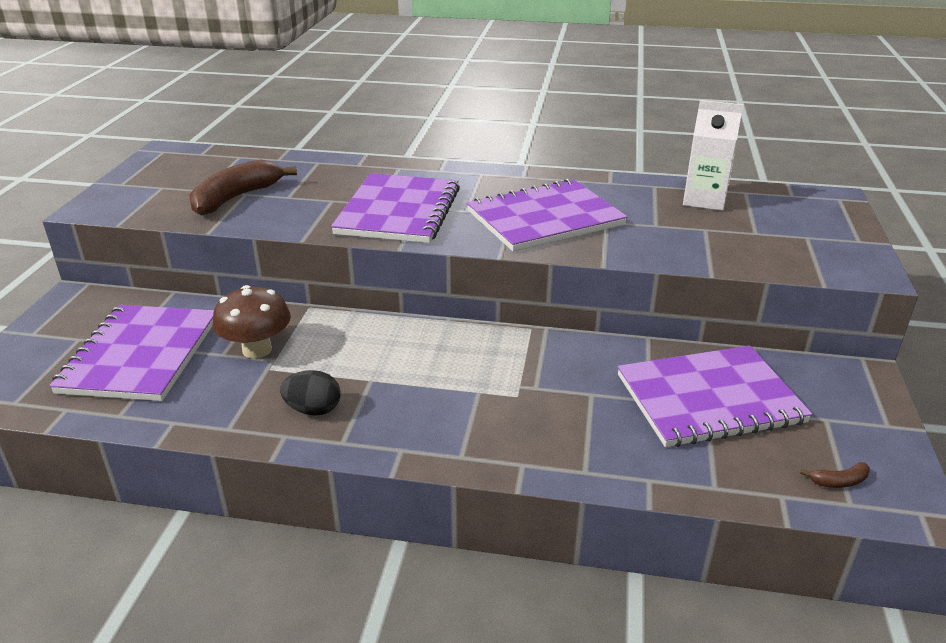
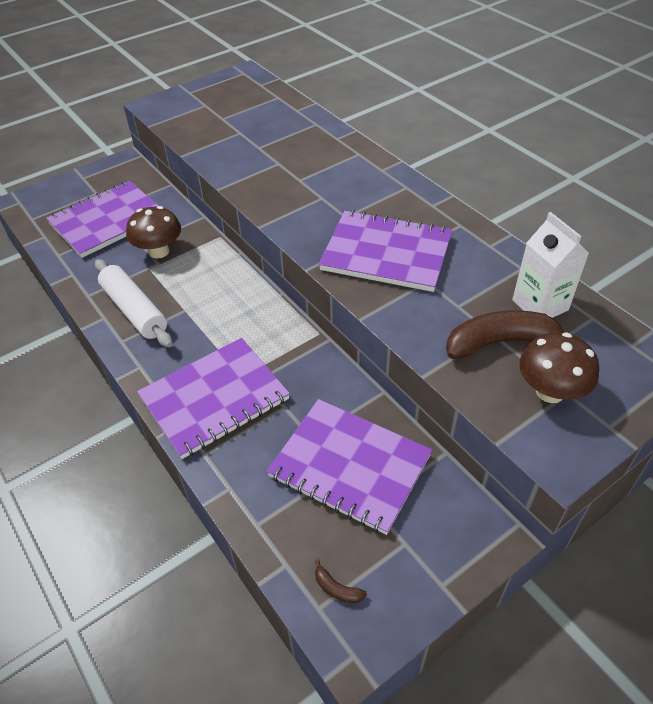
camera: 45 degrees right, 15 degrees up
(236, 198) = (230, 134): brown banana -> brown banana (500, 342)
(313, 410) = (135, 310): black egg -> white rolling pin
(398, 211) = (303, 194): purple notebook -> purple notebook (214, 398)
(797, 241) = (550, 391): none -> brown mushroom

